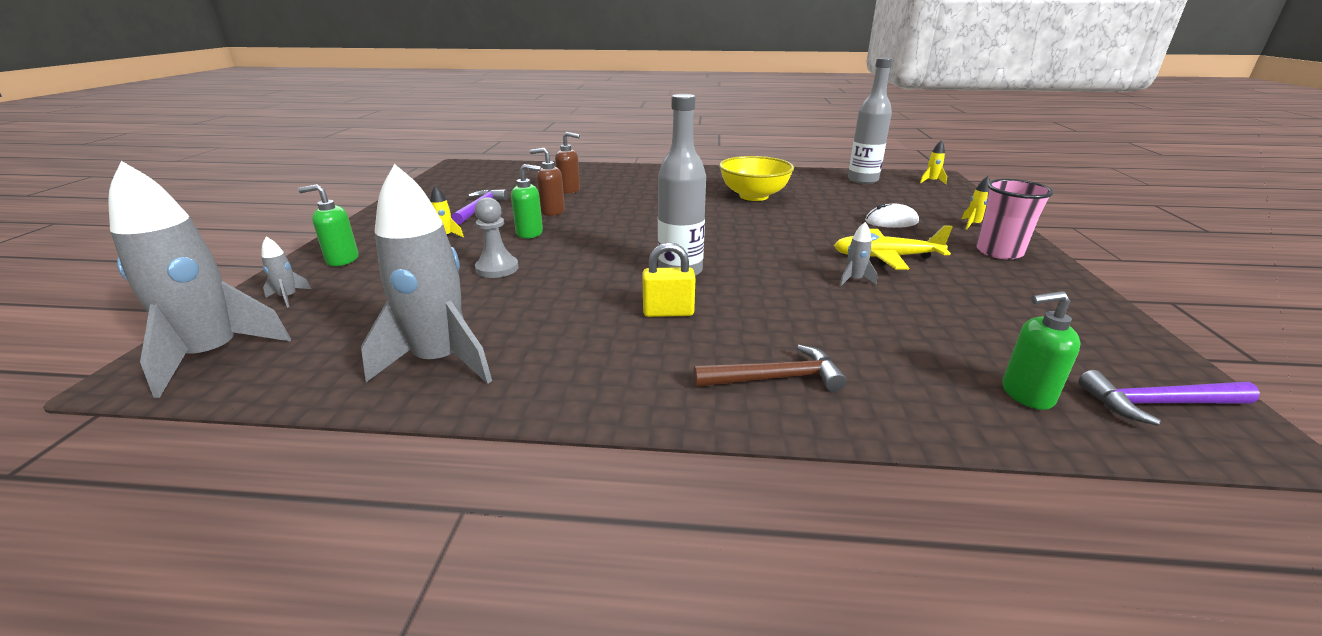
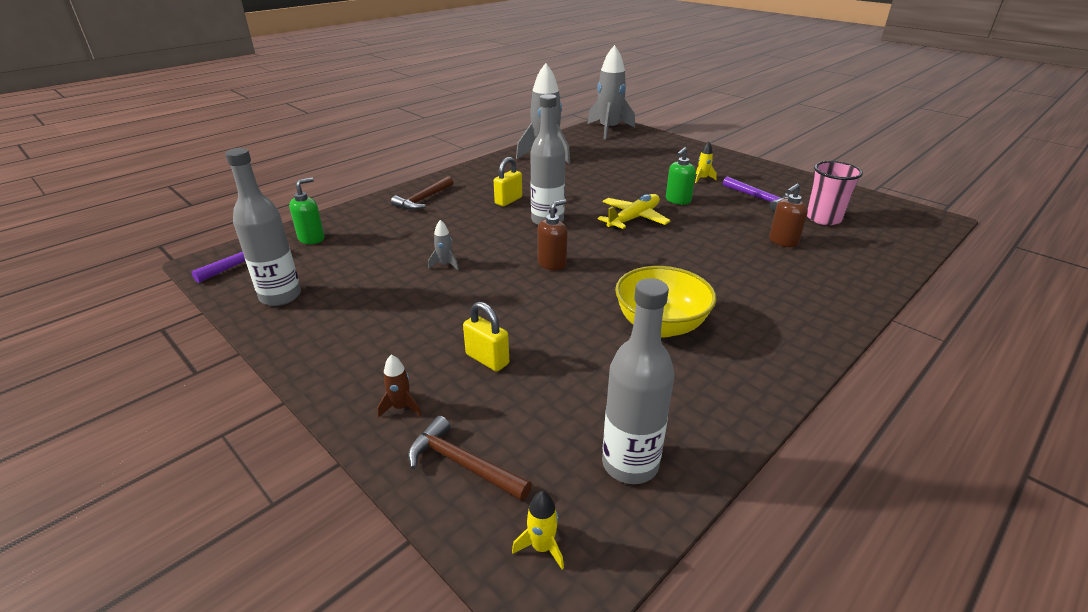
camera: 130 degrees right, 5 degrees up
(288, 297) = (652, 141): grey rocket -> none
(342, 260) = (692, 153): green soap dispenser -> none
(497, 268) = (627, 180): grey pawn -> none
(552, 211) = (721, 218): brown soap dispenser -> brown soap dispenser (552, 263)
(886, 257) = (444, 299): yellow plane -> yellow plane (633, 219)
(891, 221) = (487, 359): white mouse -> yellow padlock
(949, 202) = (462, 464): none -> brown hammer
(973, 225) = (401, 407): yellow rocket -> brown rocket
(999, 252) = (356, 361): pink cup -> pink cup (823, 218)
(1080, 327) = (280, 296): none -> grey bottle

